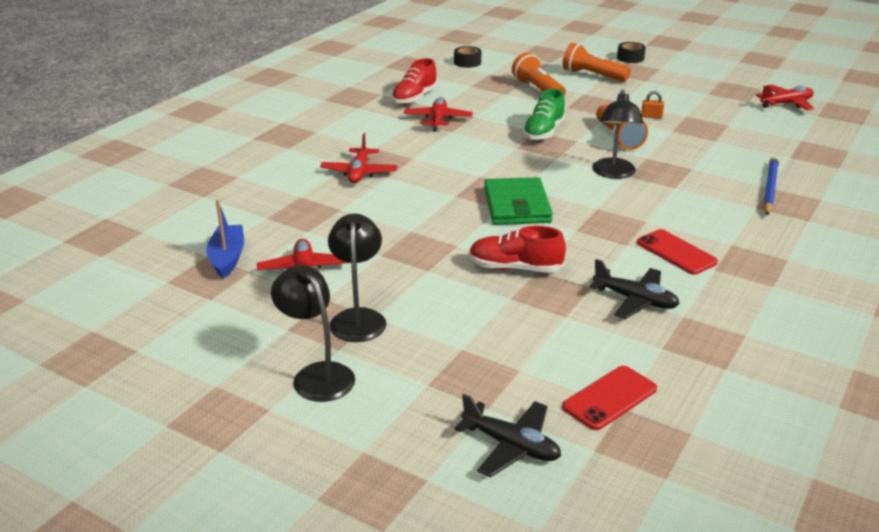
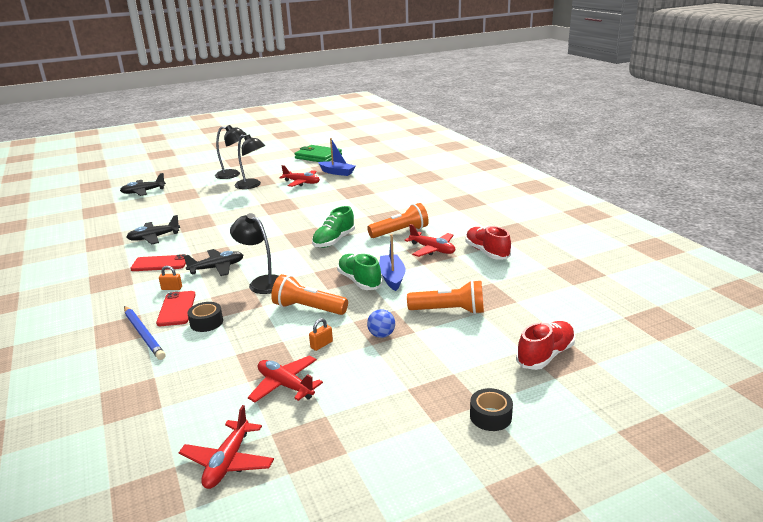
camera: 125 degrees right, 5 degrees down
(359, 173) = (382, 210): red plane -> red plane (285, 385)
(467, 62) = (560, 299): black tape -> black tape (206, 322)
(479, 172) = (334, 241): none -> green shoe
(515, 268) = (227, 221): red shoe -> red shoe (545, 355)
(517, 122) = (392, 277): none -> blue boat
(517, 206) = (278, 239): green wallet -> green wallet (318, 156)
(592, 76) = (456, 358): orange flashlight -> orange flashlight (400, 232)
(606, 102) = (381, 335): none -> blue ball
(609, 398) = (124, 212): red phone -> red phone (176, 309)
(628, 211) = (217, 268): none -> black plane
(699, 215) = (172, 288): none -> orange padlock

